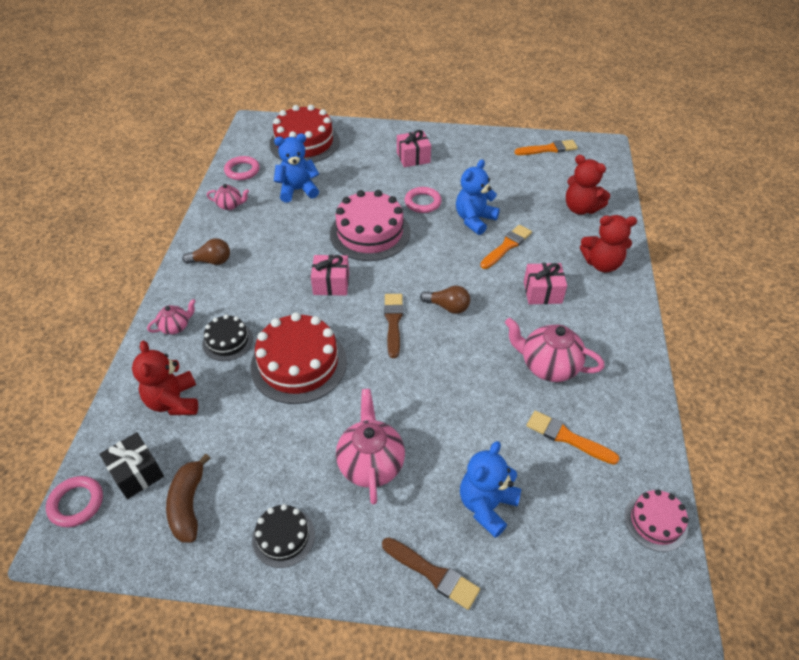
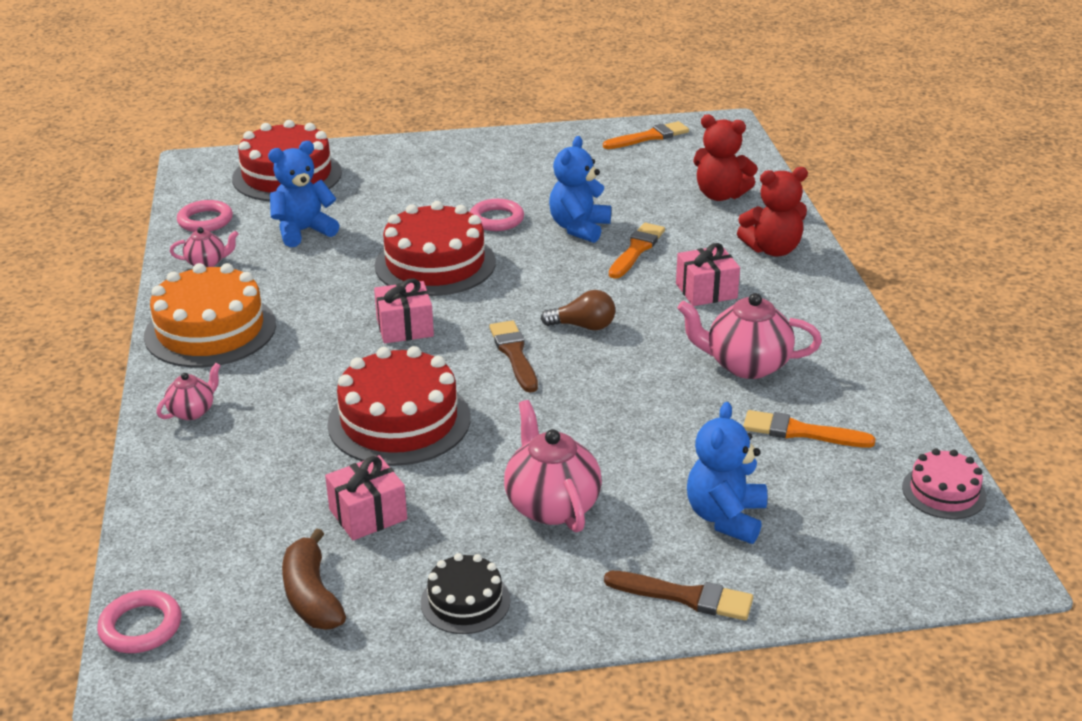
camera: 15 degrees left, 15 degrees down
(137, 473) = (216, 577): black gift -> none
(174, 401) = (232, 492): red teddy bear -> none
(211, 261) = (210, 330): brown light bulb -> orange cake
(227, 341) = (281, 414): black cake -> none
(370, 233) = (435, 264): pink cake -> red cake
(413, 157) = (460, 171): pink gift -> pink gift (368, 514)

